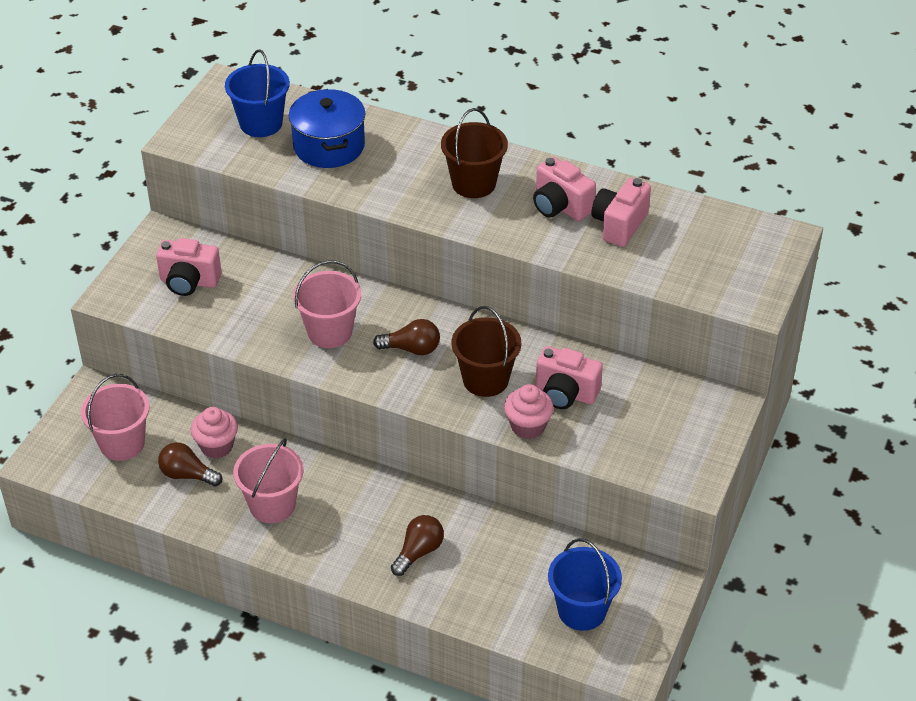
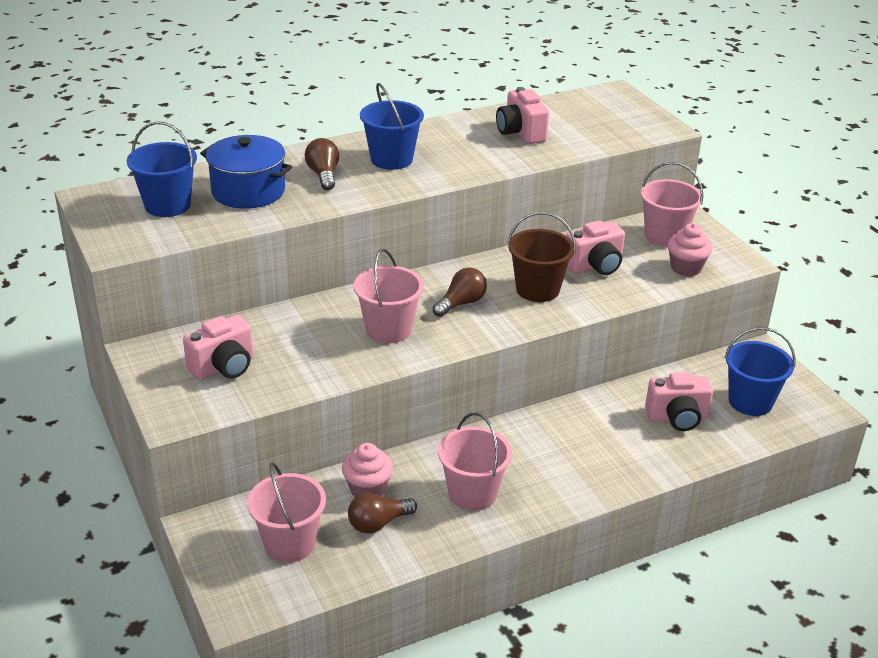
camera: 50 degrees left, 10 degrees down
(418, 552) = (611, 445): brown light bulb -> brown light bulb (323, 175)
(474, 183) = (391, 159): brown bucket -> blue bucket
(528, 426) = (608, 296): pink cupcake -> pink cupcake (686, 268)
(560, 206) = (468, 142): pink camera -> pink camera (677, 418)
(674, 410) = (665, 236): none -> pink bucket

